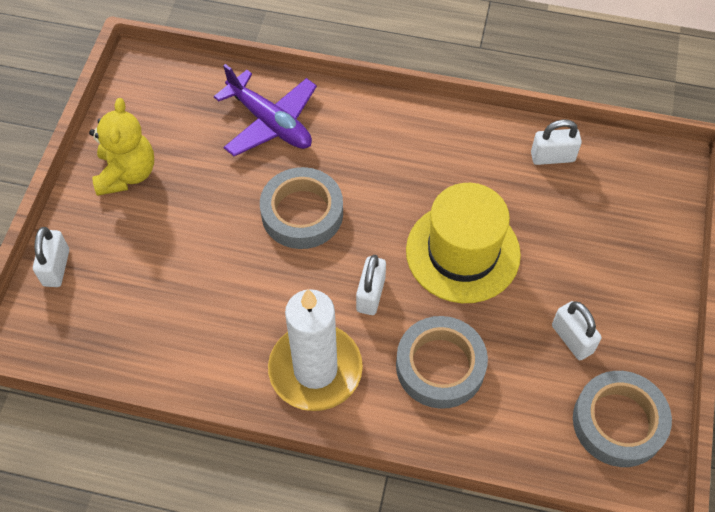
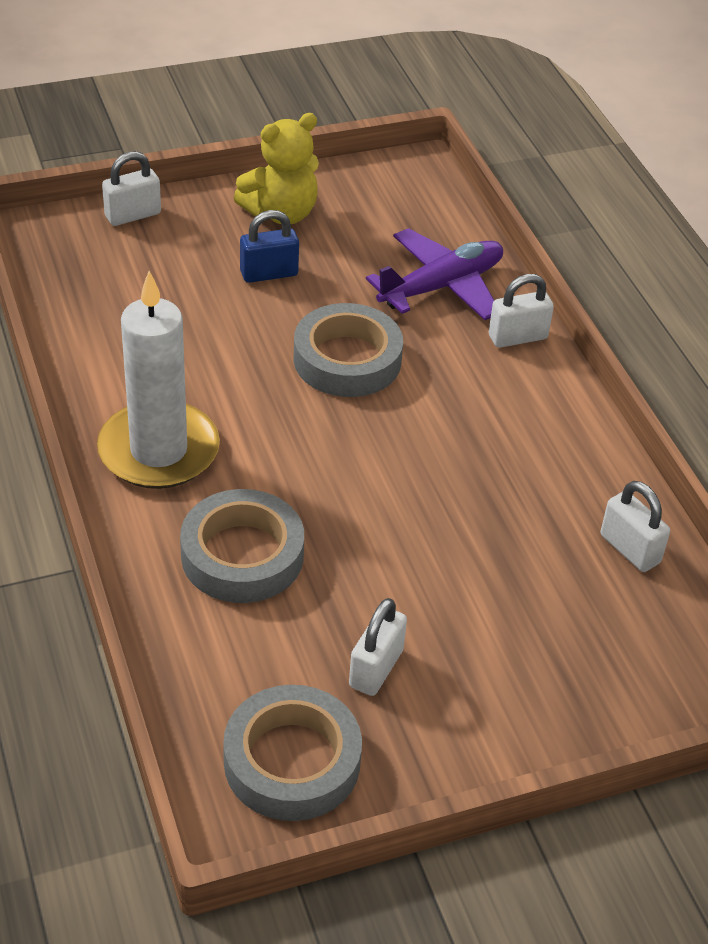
camera: 55 degrees right, 15 degrees down
(185, 214) = (269, 273): none -> blue padlock
(270, 122) = (441, 287): purple plane -> purple plane turned 135 degrees counterclockwise
(371, 294) = (289, 458): white padlock -> white padlock (517, 337)
(462, 252) = (412, 516): yellow hat -> none

